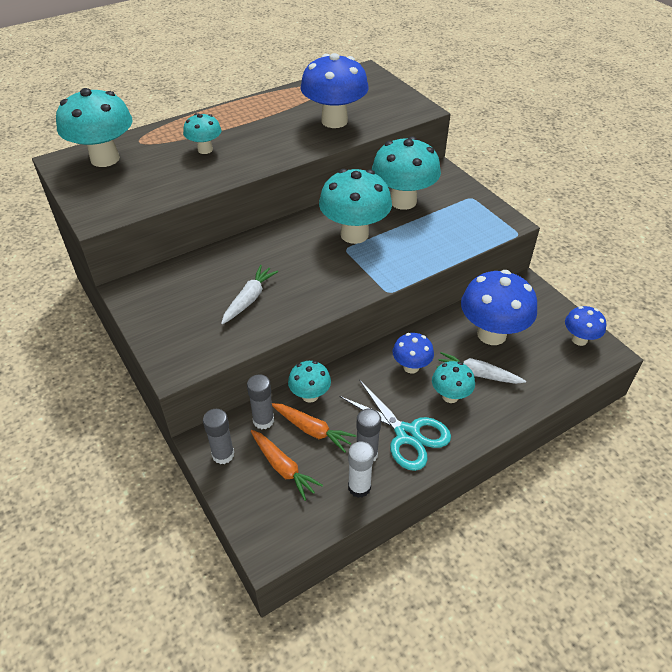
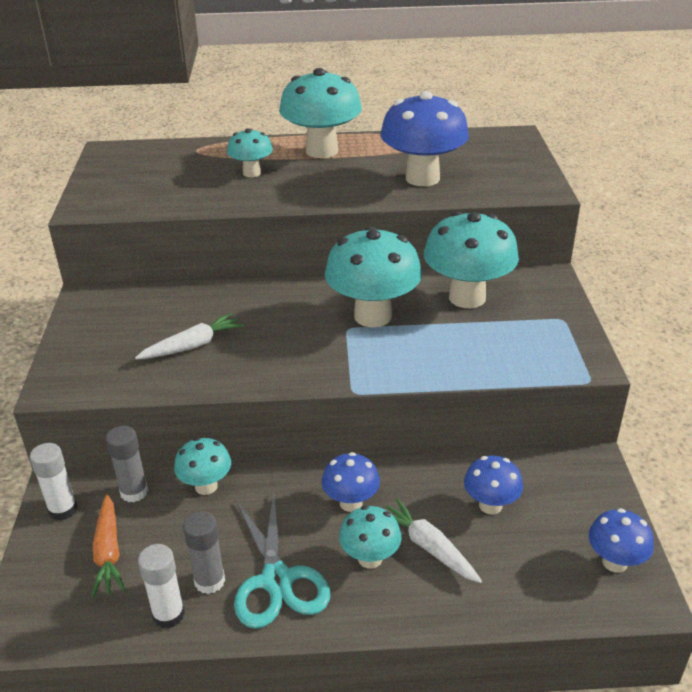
camera: 30 degrees right, 10 degrees down
(105, 159) = (148, 158): turquoise mushroom -> turquoise mushroom (322, 151)
(223, 454) = (63, 509): grey glue stick -> white glue stick
(312, 430) = (175, 525): orange carrot -> none
(491, 334) = (490, 505): blue mushroom -> blue mushroom, size x0.54

